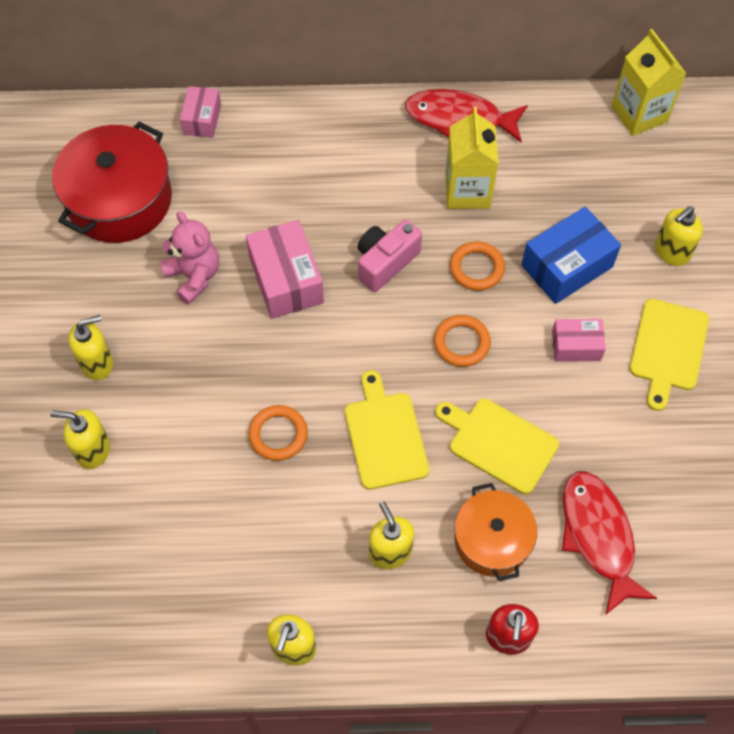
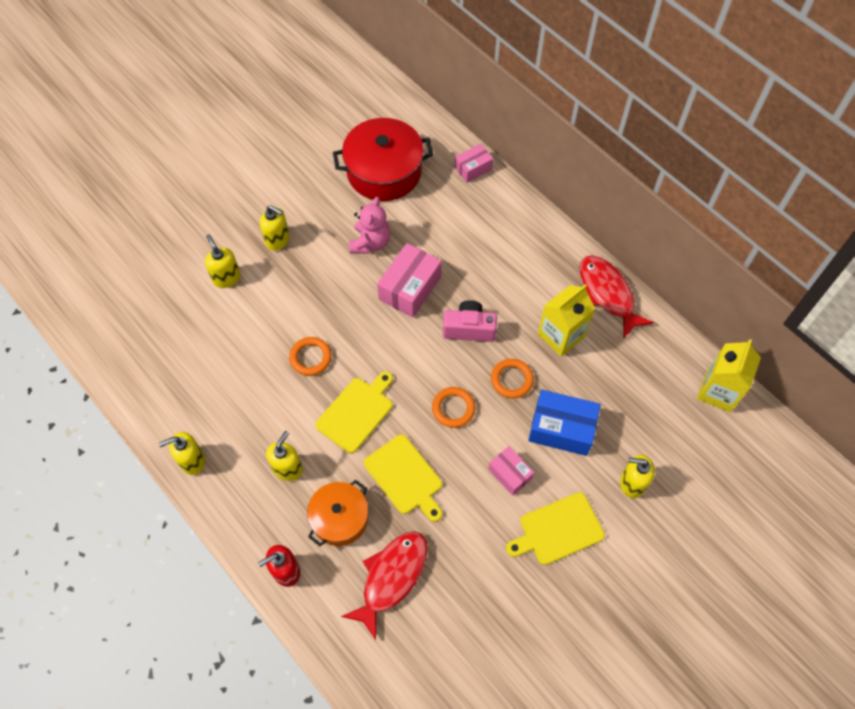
camera: 50 degrees right, 0 degrees up
(499, 443) = (405, 477): yellow cutting board -> yellow cutting board turned 150 degrees clockwise

